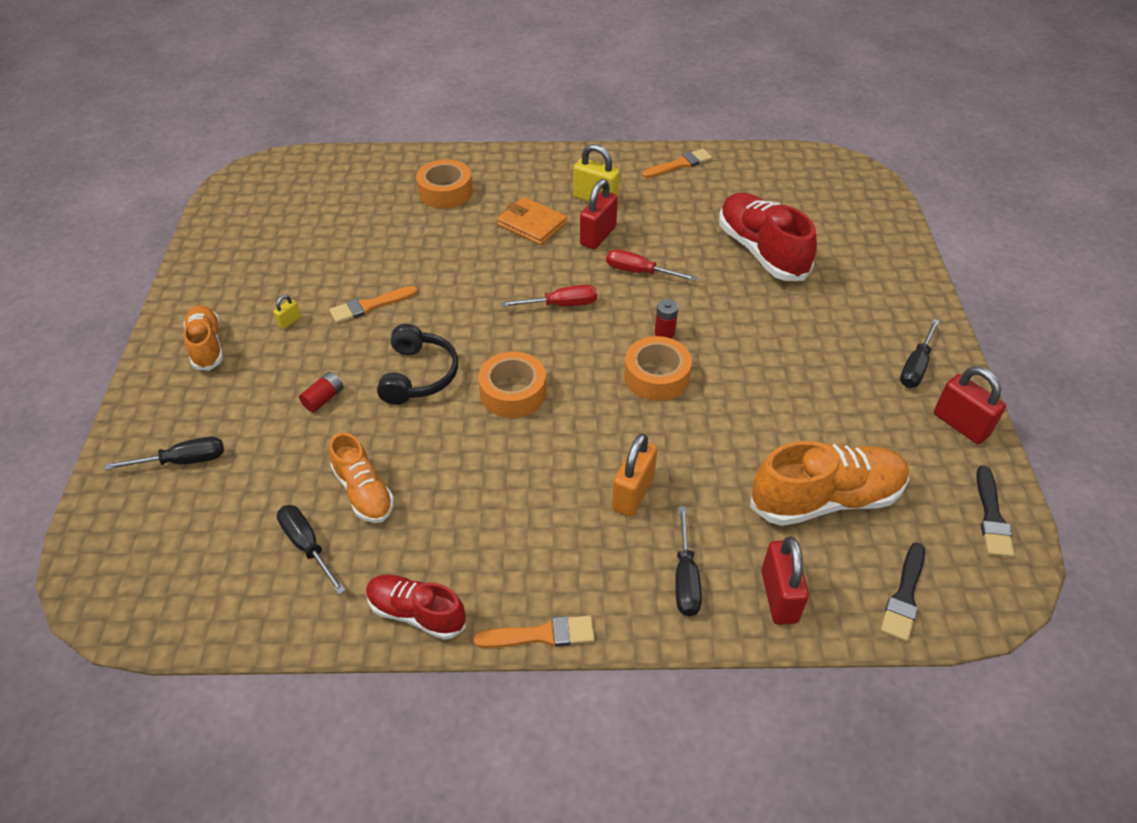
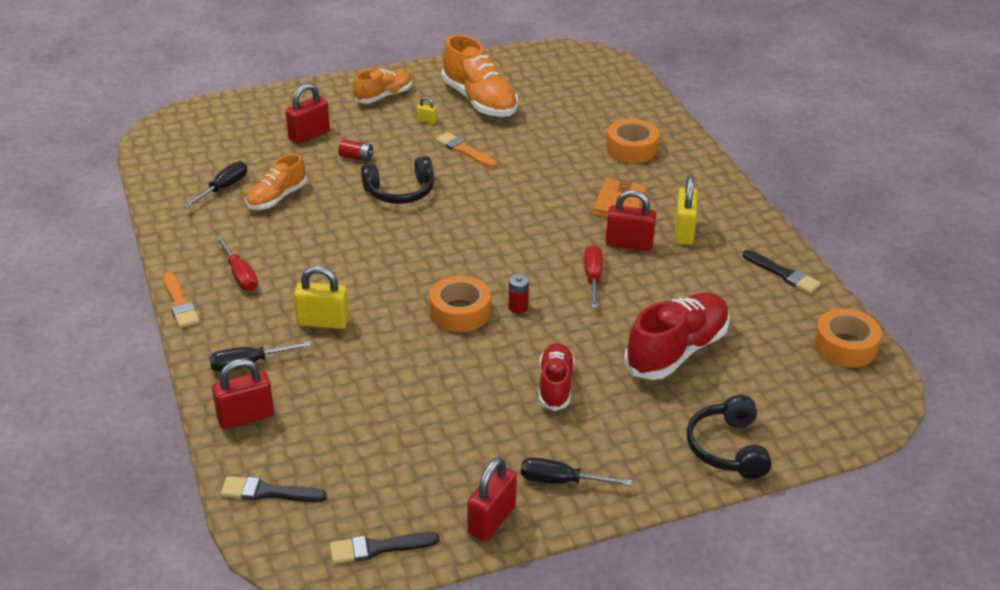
camera: 70 degrees right, 10 degrees down
(183, 461) = (276, 121): black screwdriver -> none
(243, 434) = (309, 135): none -> red padlock
(416, 613) = (183, 246): red shoe -> red shoe (555, 385)
(513, 392) = (404, 240): orange tape -> orange tape (845, 346)
(561, 305) = (521, 243): red screwdriver -> red screwdriver (240, 275)
(633, 493) = (323, 322): orange padlock -> yellow padlock
(679, 164) = (783, 274): orange brush -> black brush
(826, 499) = (358, 433): orange shoe -> orange shoe (479, 101)
(889, 259) = (727, 448): none -> black headphones

